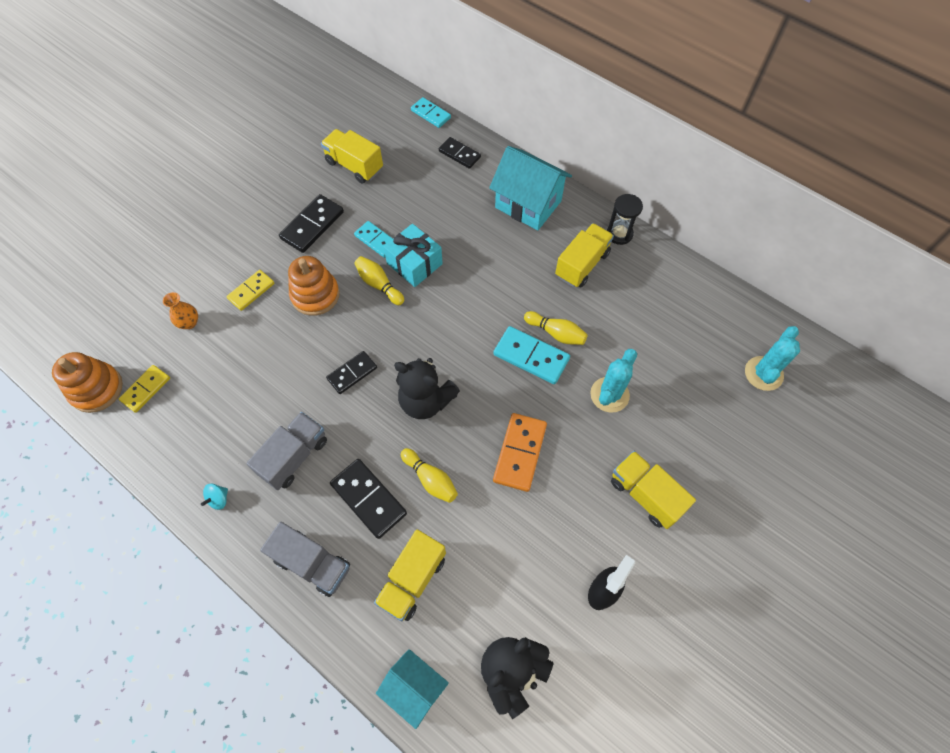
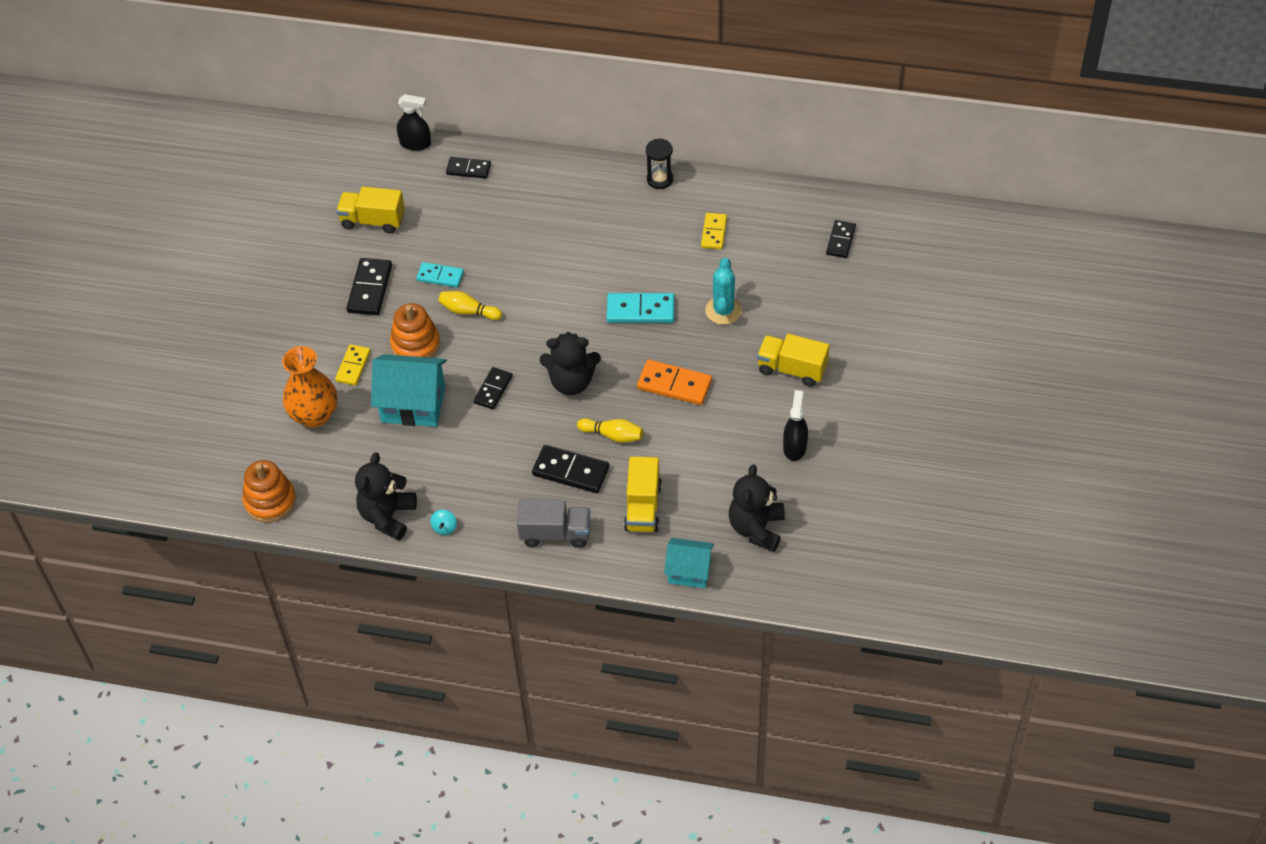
camera: 25 degrees left, 10 degrees down
(146, 389) = (316, 481): yellow domino -> yellow domino (714, 232)
(179, 459) = (387, 516): none -> black teddy bear
(189, 323) = (314, 415): orange vase -> orange vase, size x2.04
(294, 456) = (486, 470): grey truck -> none
(414, 264) = (489, 281): turquoise gift -> none
(430, 114) = (415, 143): turquoise domino -> black spray bottle
(519, 453) = (674, 385): orange domino -> orange domino turned 60 degrees counterclockwise
(528, 204) = (562, 187): turquoise house -> turquoise house (413, 404)
(556, 333) = (651, 283): yellow bowling pin -> none
(582, 264) = (641, 218): yellow truck -> none
(763, 373) = (840, 240): turquoise cactus -> black domino

